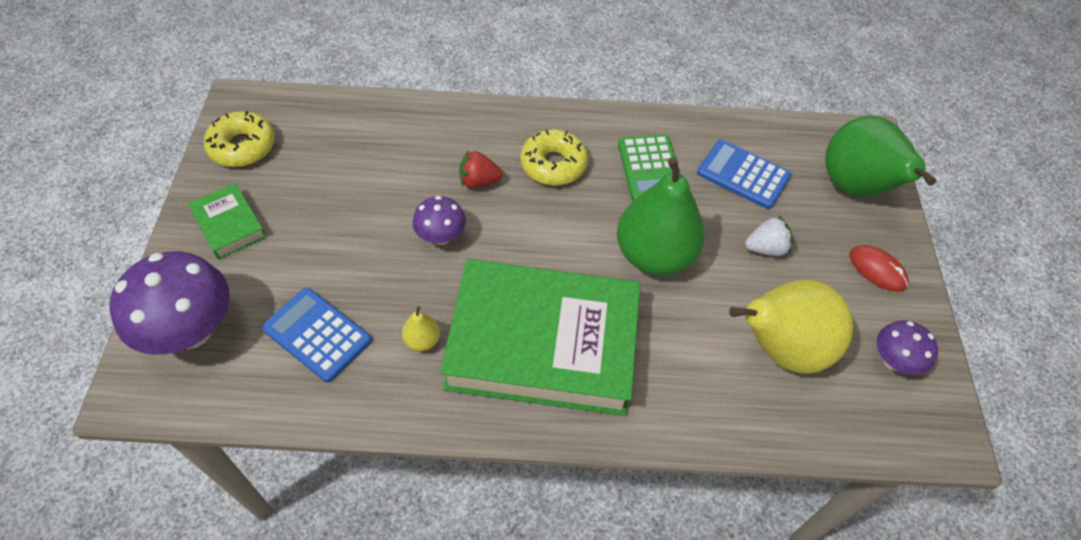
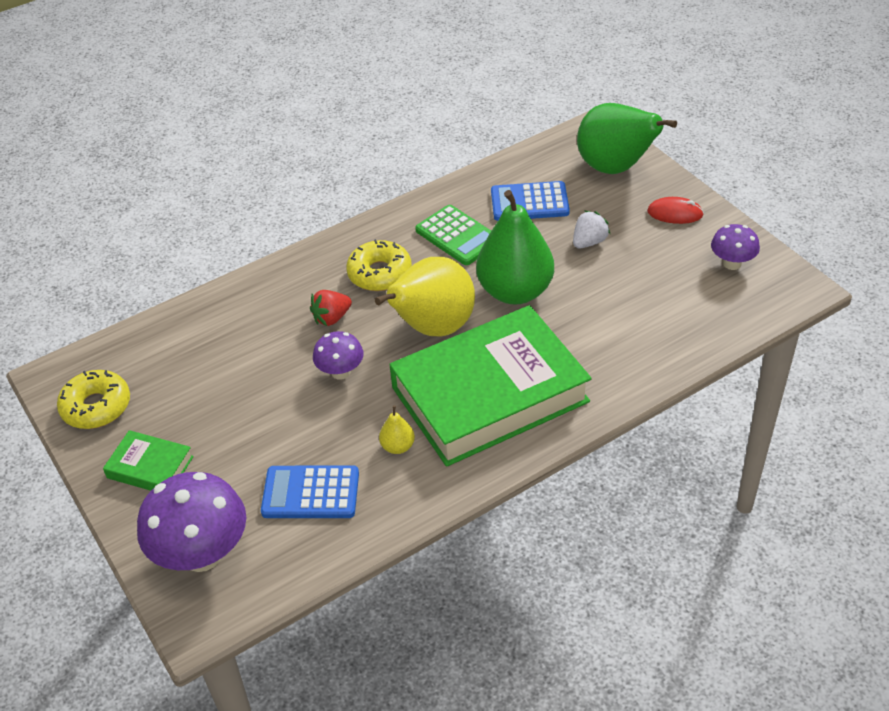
camera: 30 degrees left, 10 degrees down
(780, 348) = (654, 299): yellow pear -> yellow pear (432, 328)

